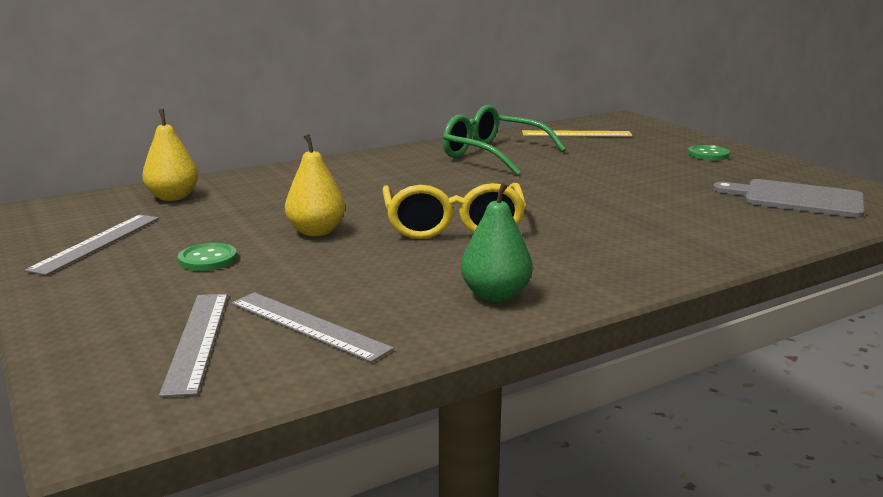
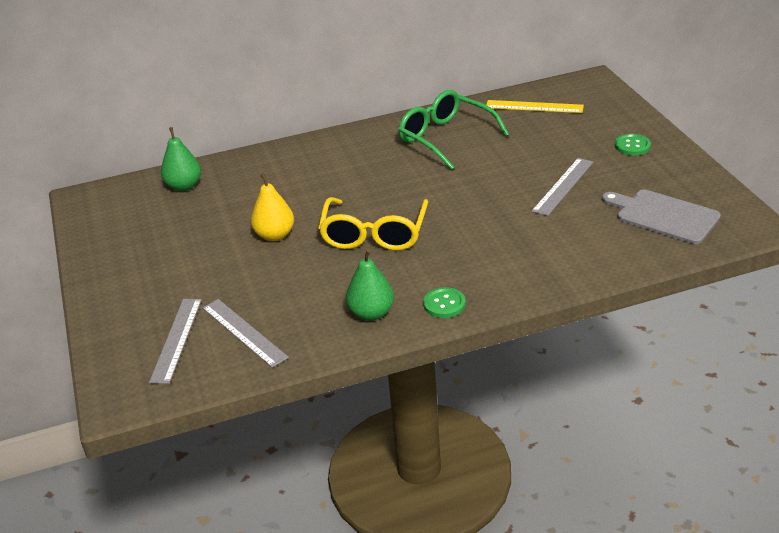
camera: 15 degrees right, 15 degrees up
(97, 243) = (127, 238): grey ruler -> grey ruler (563, 186)
(173, 197) = (184, 186): yellow pear -> green pear
(208, 259) = (196, 261): green button -> green button (444, 304)

